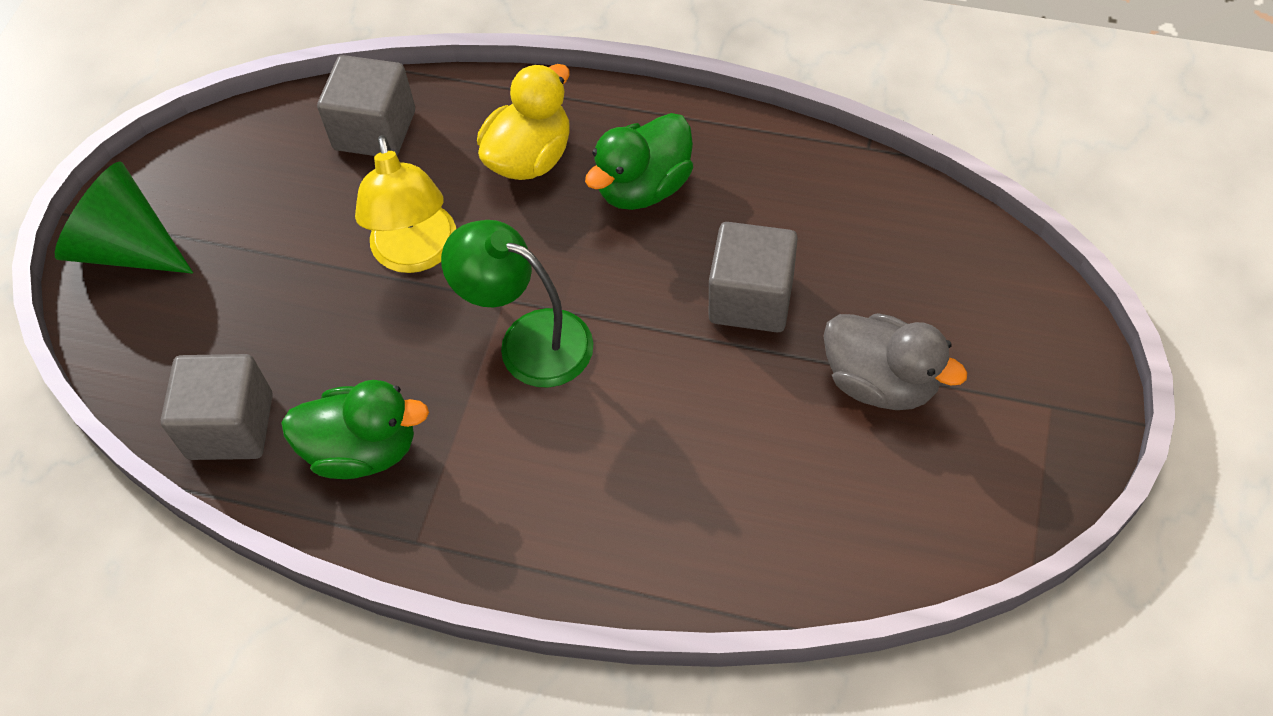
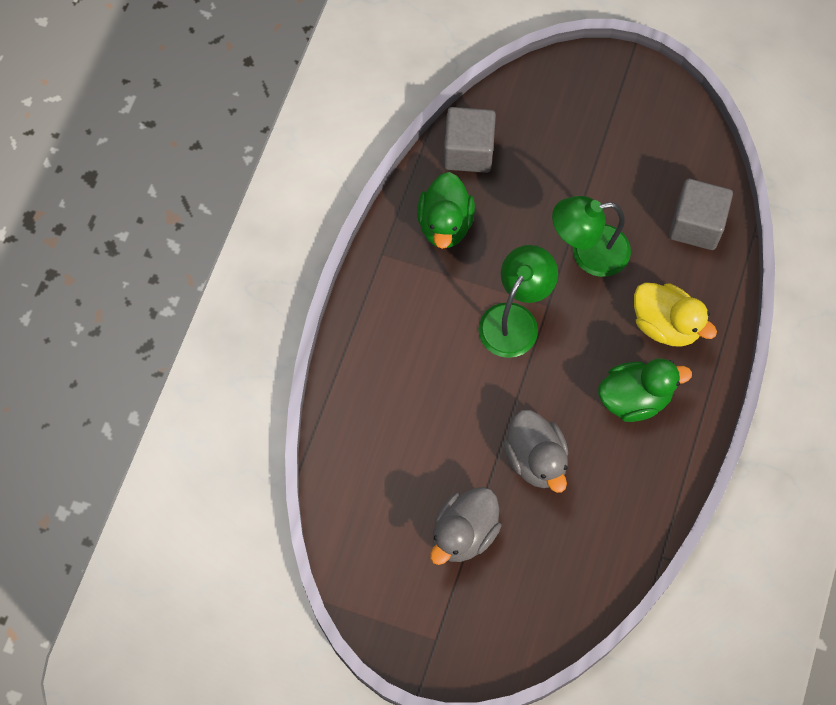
camera: 90 degrees right, 10 degrees up
(127, 247) = (605, 83): green cone -> none
(416, 254) = (588, 252): yellow lamp -> green lamp
(644, 187) = (634, 398): green duck -> green duck turned 120 degrees clockwise
(751, 298) = (536, 459): grey cube -> grey duck

